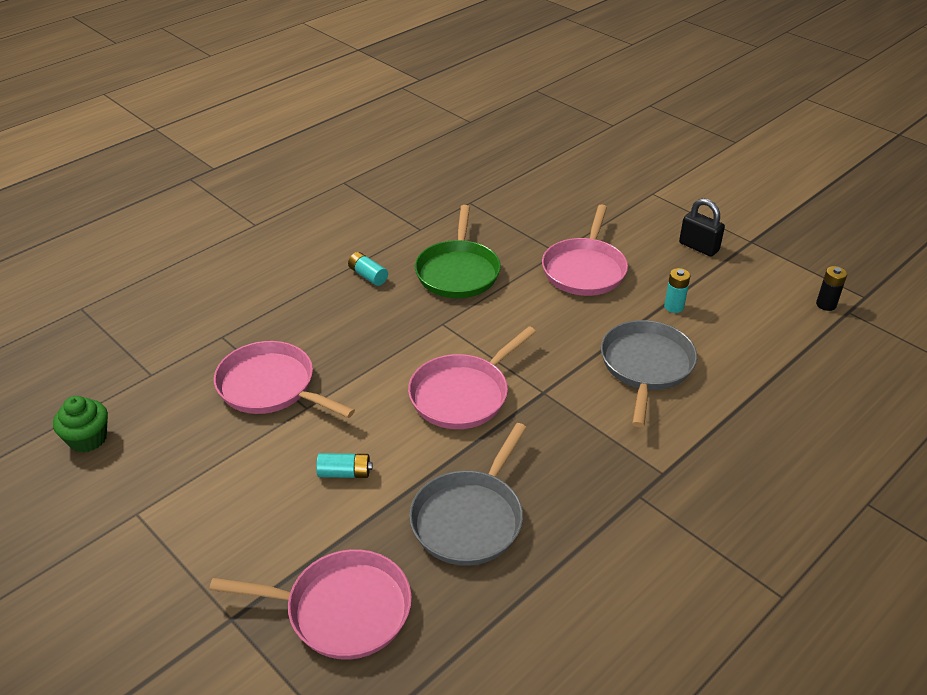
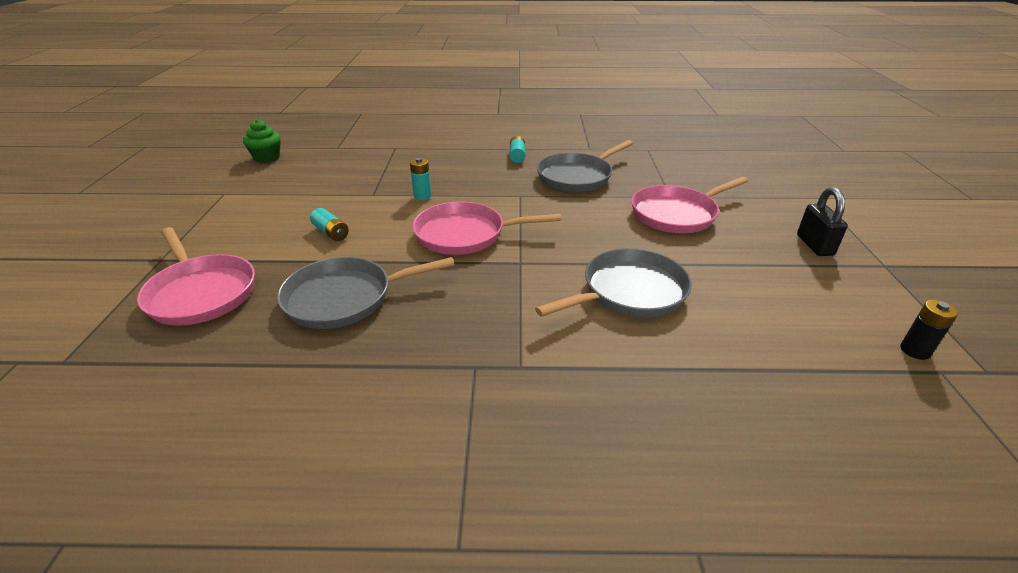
camera: 45 degrees right, 5 degrees down
(270, 386) = (374, 177): pink pan -> none
(458, 272) = (577, 177): green pan -> grey pan
(674, 307) = (722, 269): turquoise battery -> turquoise battery (422, 196)

